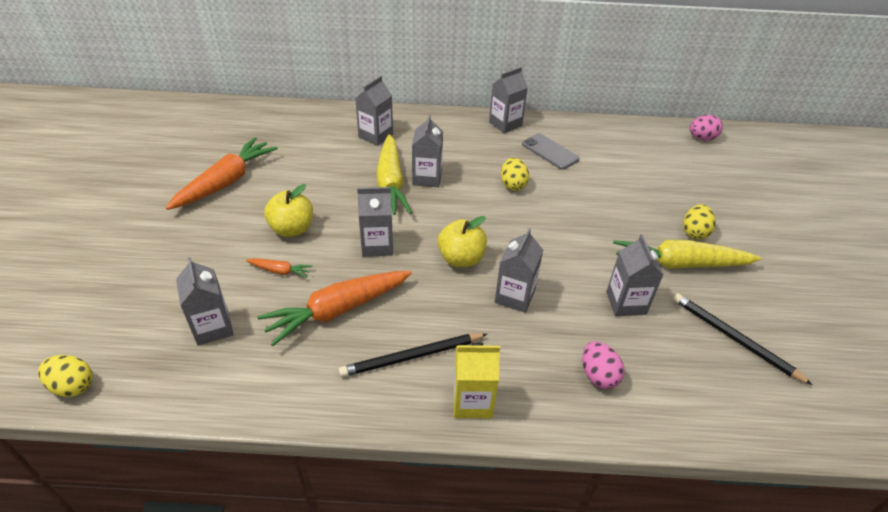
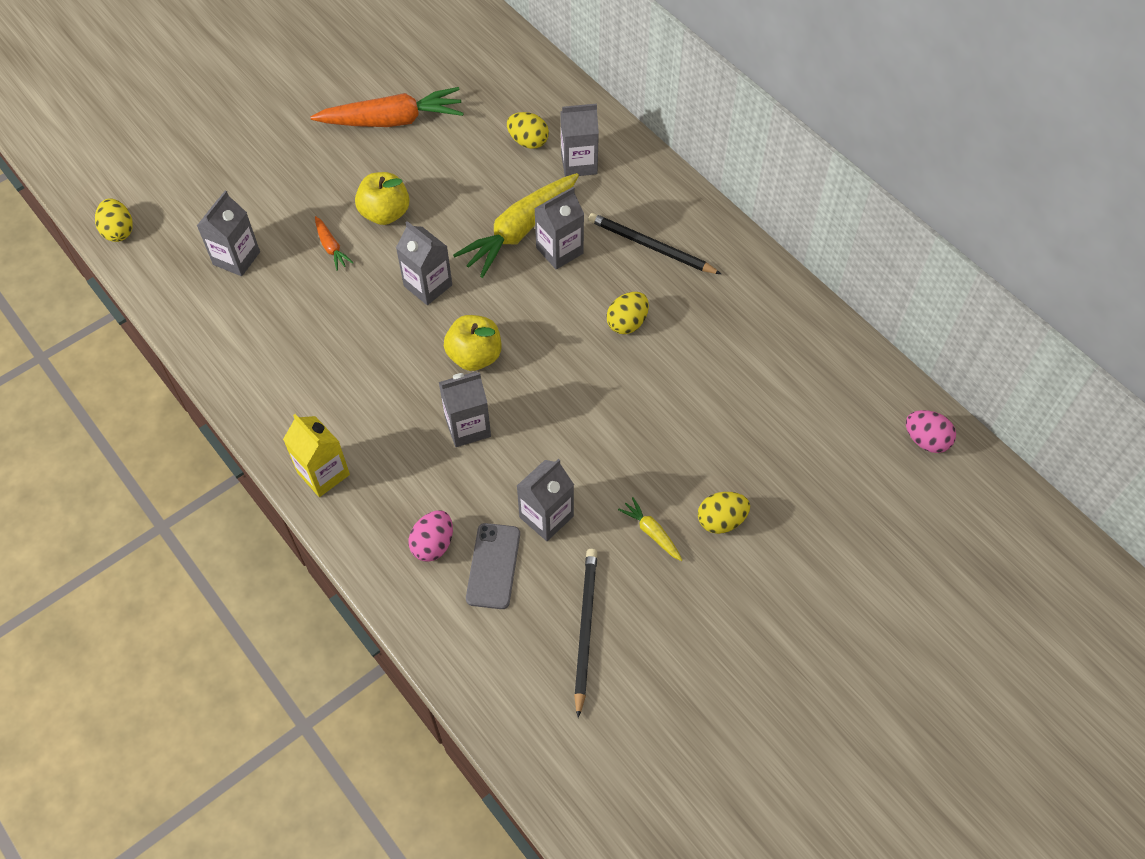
camera: 50 degrees right, 15 degrees up
(331, 143) = (528, 141): none -> yellow egg
(337, 311) = (328, 318): orange carrot -> none
(412, 357) = (329, 403): black pencil -> black pencil (651, 247)
(505, 124) = (728, 247): grey carton -> none
(550, 152) = (722, 317): grey phone -> grey phone (493, 566)
(679, 264) = (651, 532): yellow carrot -> yellow carrot, size x0.45

